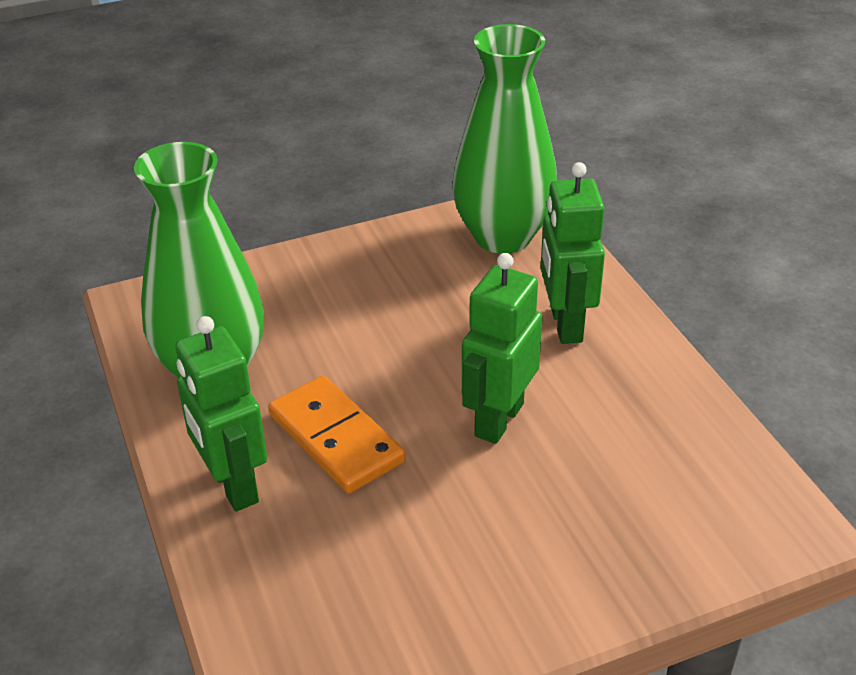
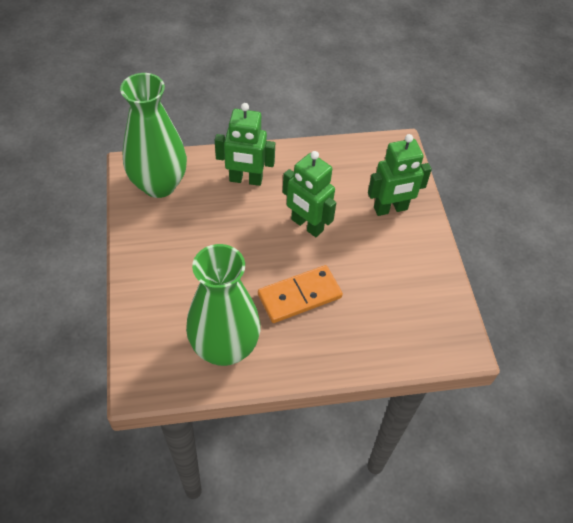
camera: 80 degrees left, 15 degrees up
(233, 485) = (321, 348): green robot -> green robot (390, 209)

